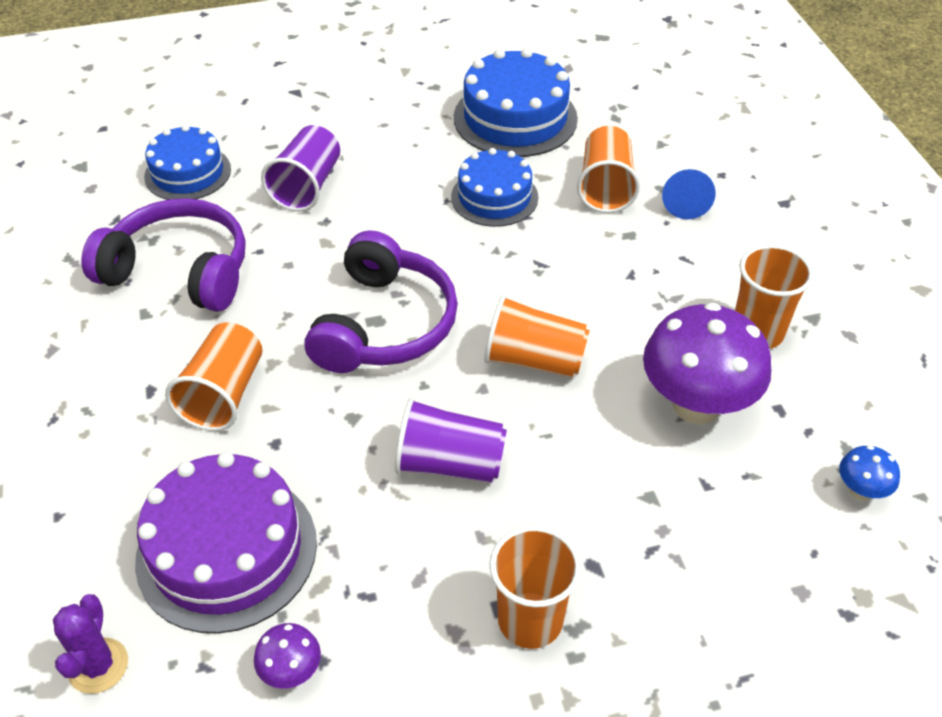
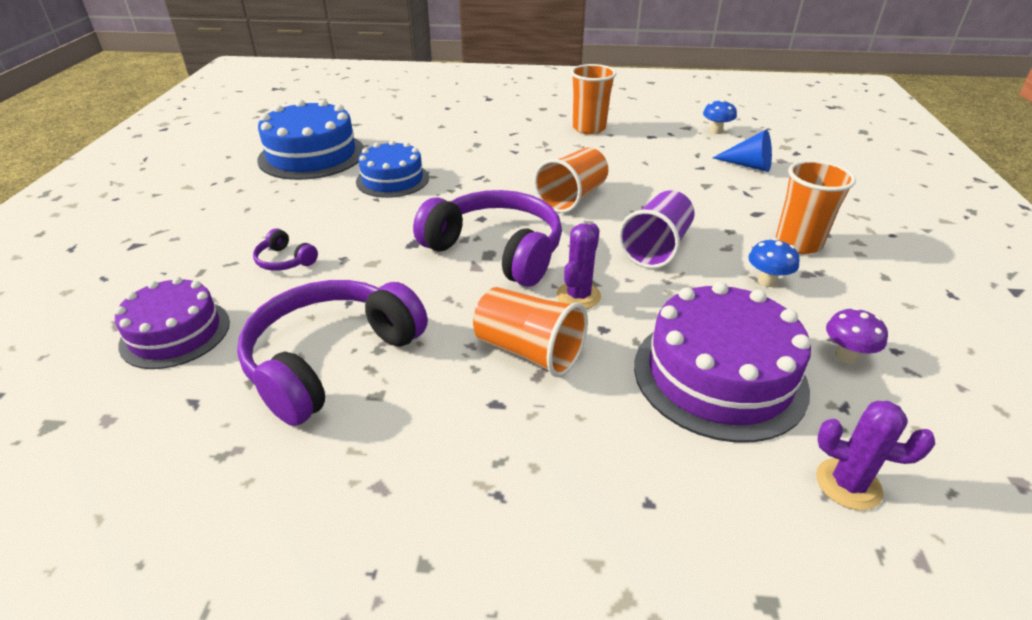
camera: 70 degrees left, 10 degrees down
(188, 173) = (175, 333): blue cake -> purple cake
(307, 186) = (285, 260): purple cup -> purple headphones
(324, 411) = (578, 296): none -> purple cactus
(418, 586) = (767, 281): none -> blue mushroom
(605, 187) = (423, 141): orange cup -> none
(685, 202) = (462, 122): blue cone -> blue cone (748, 165)
(696, 405) = (638, 156): purple mushroom -> none

